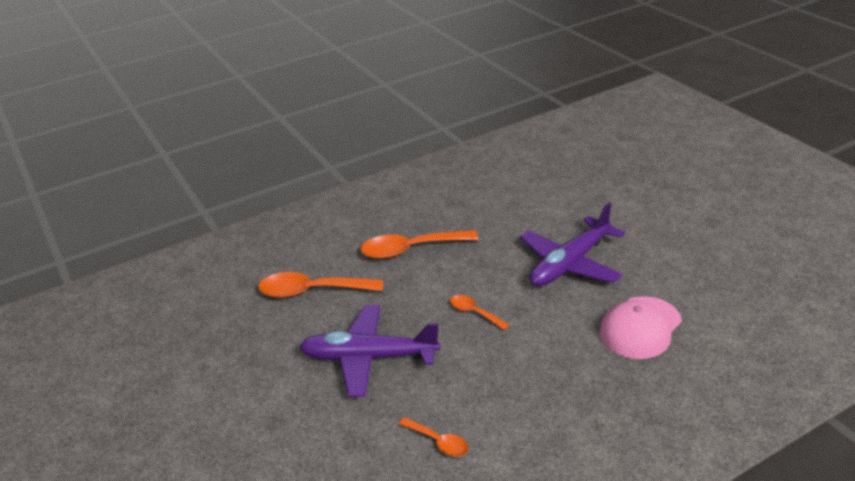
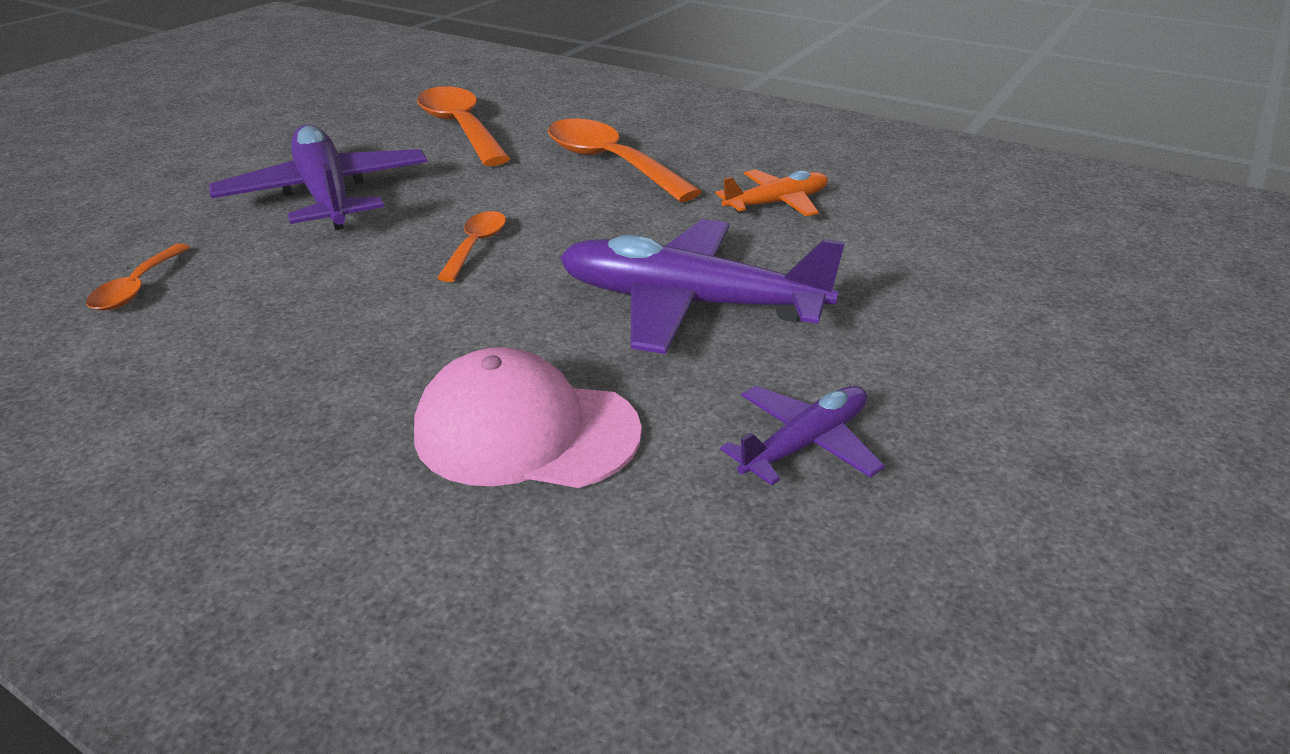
camera: 60 degrees right, 0 degrees up
(496, 214) = (777, 203): none -> orange plane
(678, 265) = (805, 443): none -> purple plane

